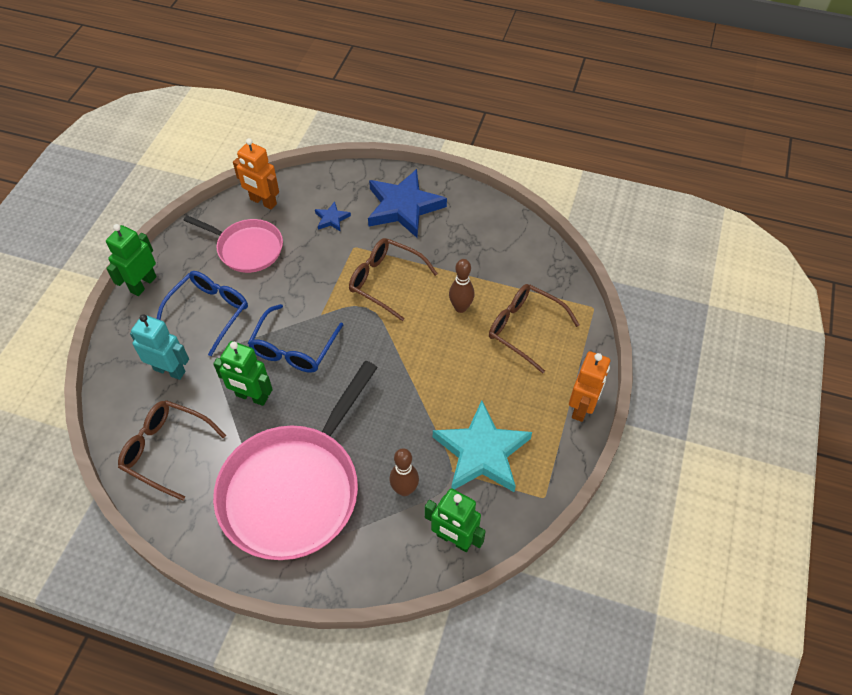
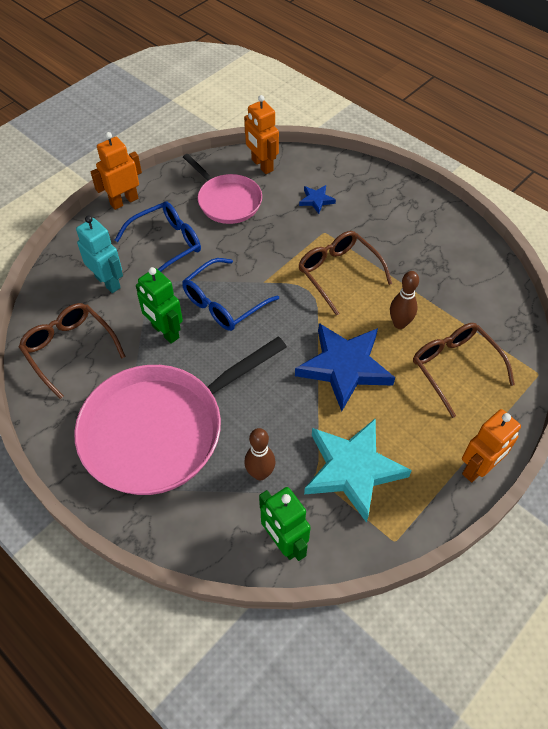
camera: 25 degrees right, 0 degrees up
(143, 284) = (124, 201): green robot -> orange robot
(403, 207) = (390, 212): blue star -> blue star (344, 367)

